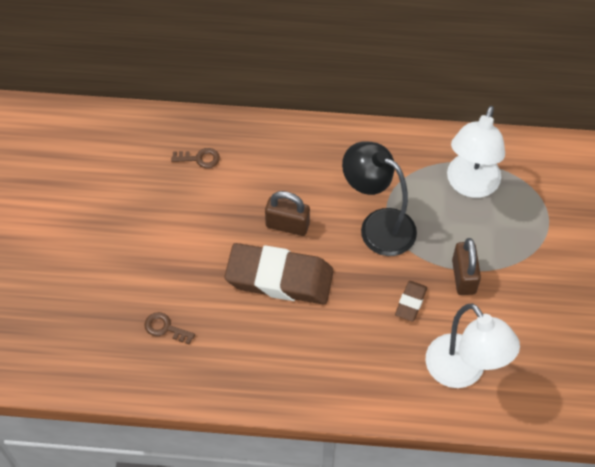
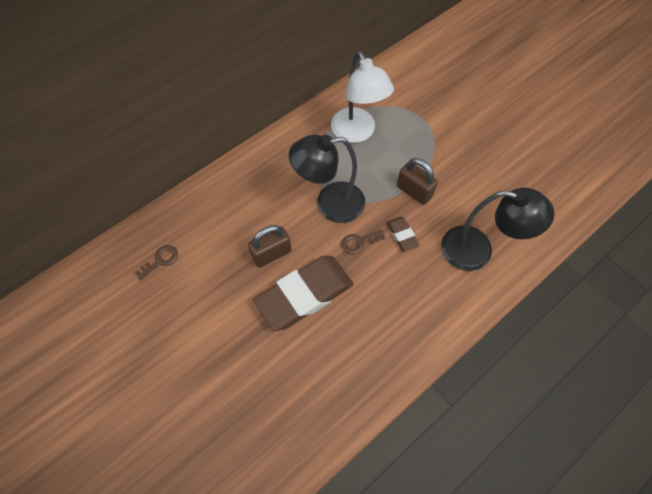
camera: 45 degrees left, 5 degrees up
(165, 328) = (262, 407): brown key -> brown key (359, 242)
(462, 372) = (477, 251): white lamp -> black lamp

